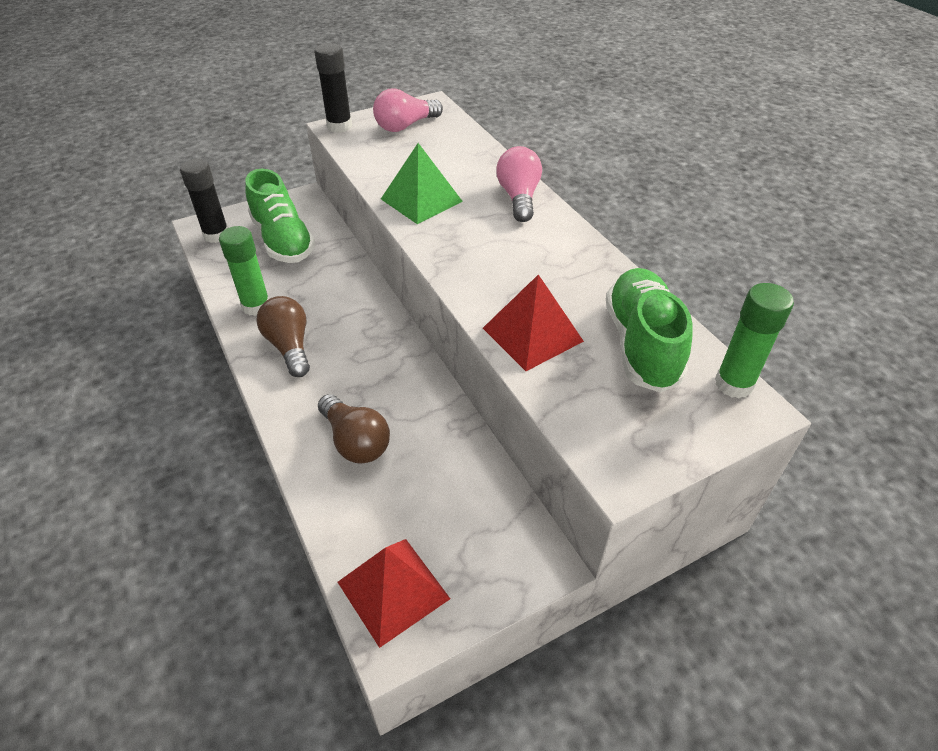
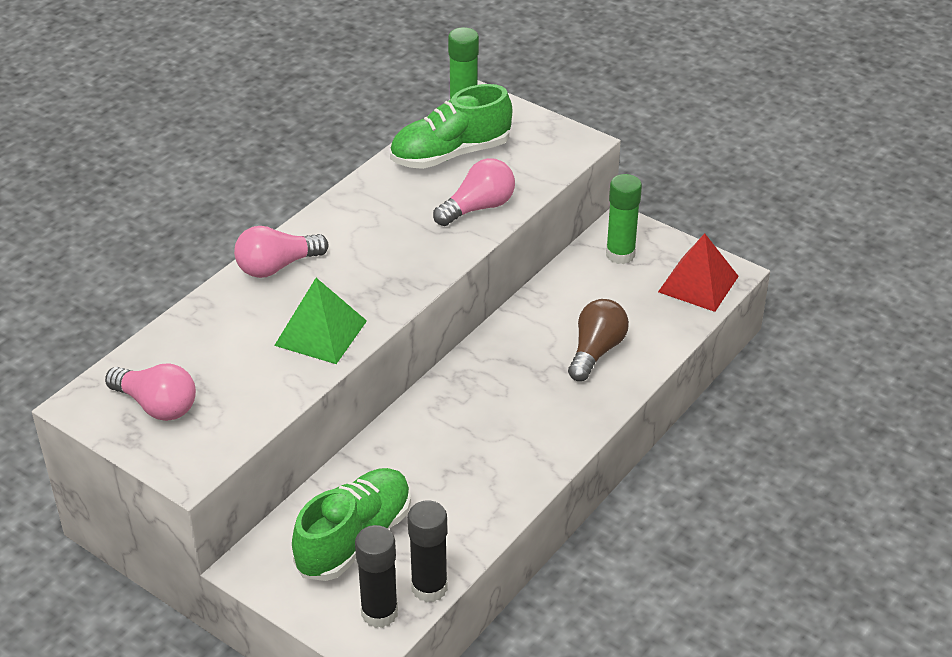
camera: 115 degrees left, 5 degrees down
(256, 306) = (482, 501): green glue stick -> green glue stick (620, 254)
(289, 346) = (521, 444): brown light bulb -> none
(339, 126) = (186, 468): black glue stick -> black glue stick (429, 588)
(532, 334) = (478, 208): red pyramid -> pink light bulb

